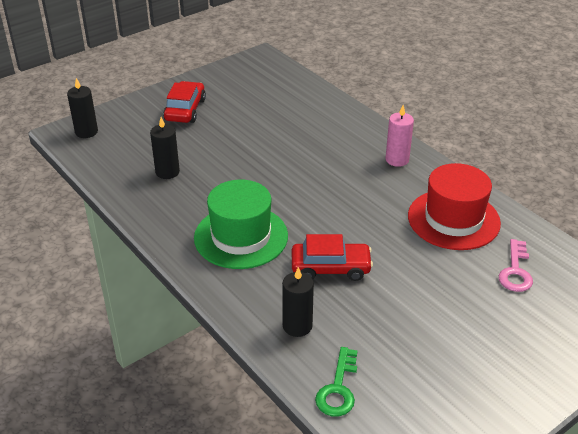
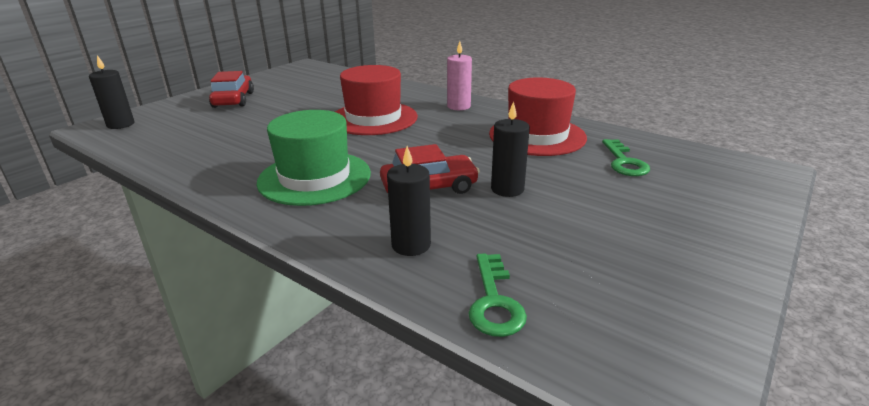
camera: 15 degrees left, 10 degrees down
(167, 172) = (218, 141): black candle -> black candle (507, 189)
(309, 164) = (373, 118): none -> red hat
(515, 271) = (624, 162): pink key -> green key

